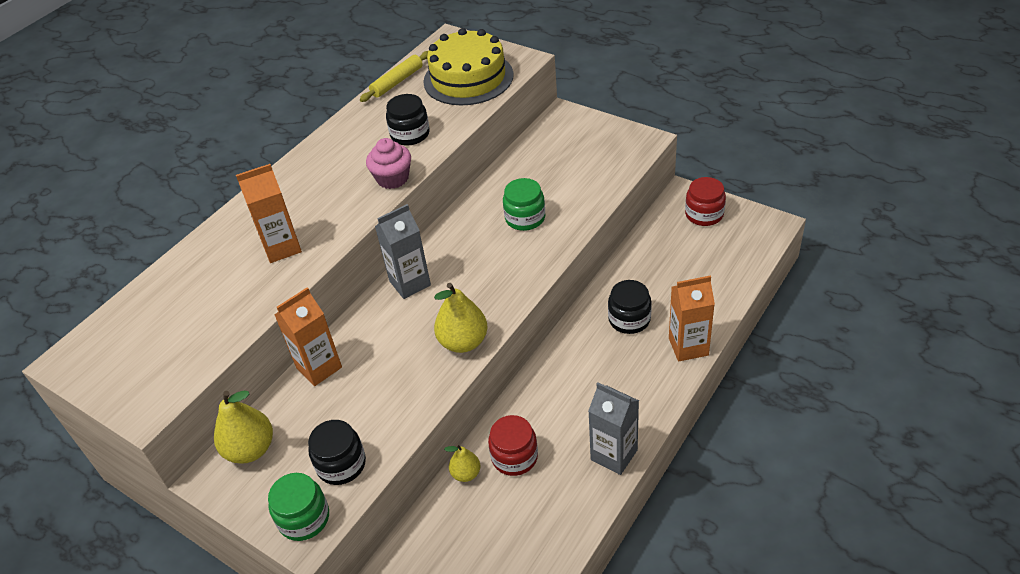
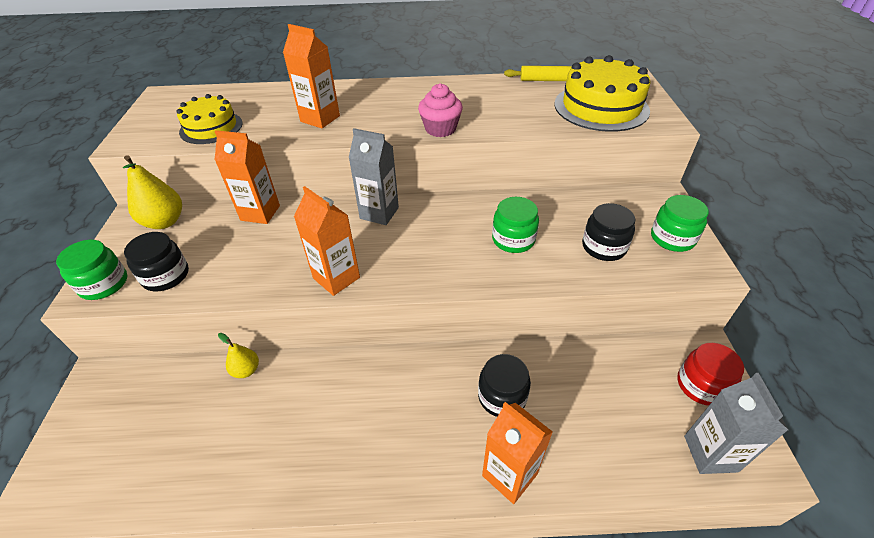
camera: 50 degrees right, 0 degrees up
(200, 333) = (211, 127): none -> yellow cake
(410, 134) = (499, 113): black jar -> black jar (604, 247)
(463, 342) = (336, 278): yellow pear -> orange carton
(514, 457) = (280, 396): red jar -> none
(605, 138) = (672, 238): none -> green jar
(614, 455) = (323, 481): grey carton -> grey carton (710, 453)

